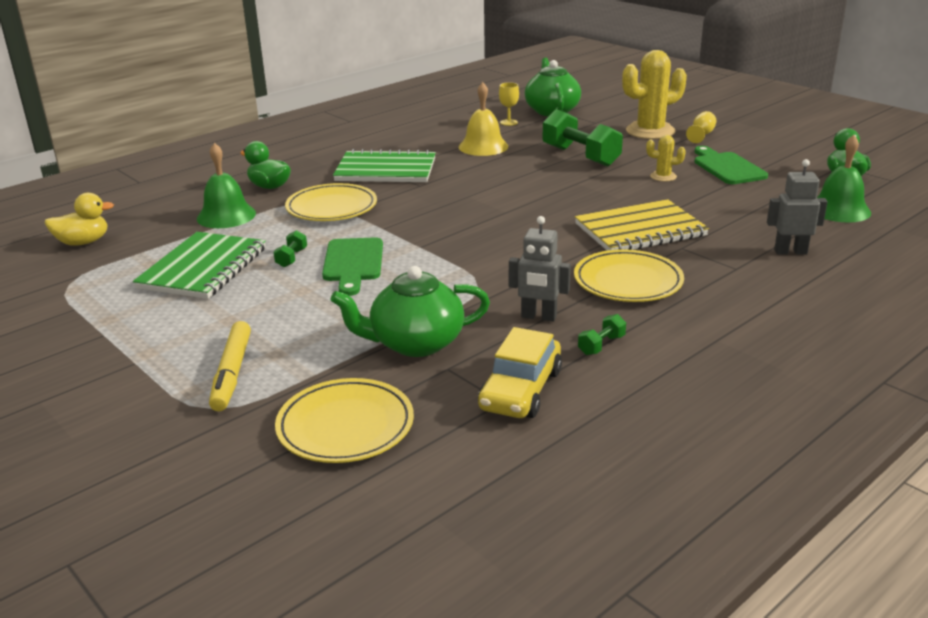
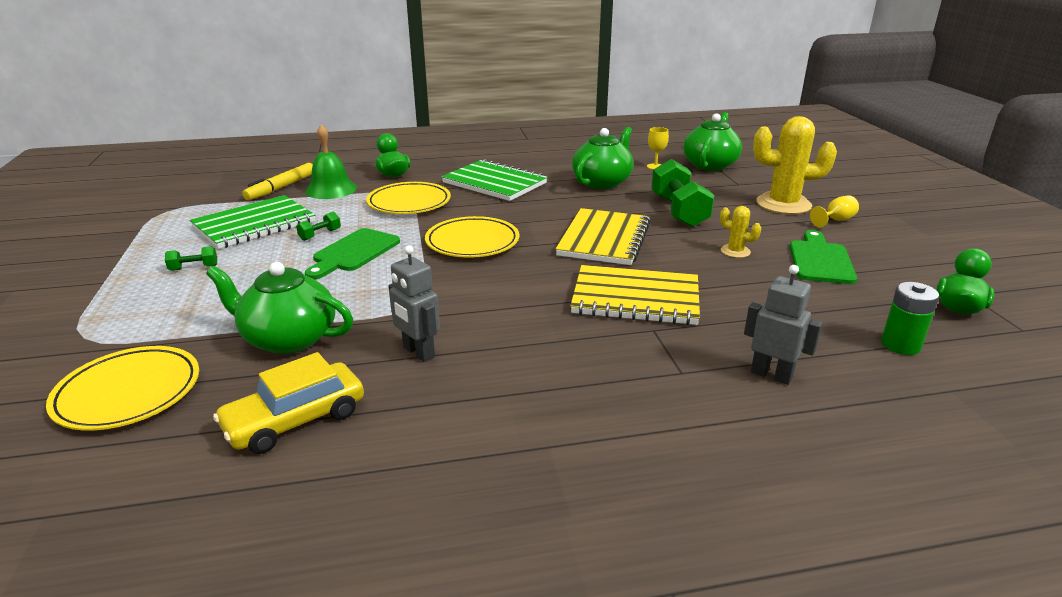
camera: 30 degrees right, 0 degrees up
(83, 242) = (220, 184): yellow duck -> none
(232, 373) = (139, 314): yellow marker -> yellow marker (281, 187)
(483, 146) = (602, 182): yellow bell -> green teapot
(554, 193) = (604, 239): none -> yellow notebook
(601, 345) = (429, 404): green dumbbell -> green dumbbell (194, 268)
(628, 281) = (548, 347): yellow plate -> yellow plate (472, 242)
(839, 210) = (900, 345): green bell -> green battery

